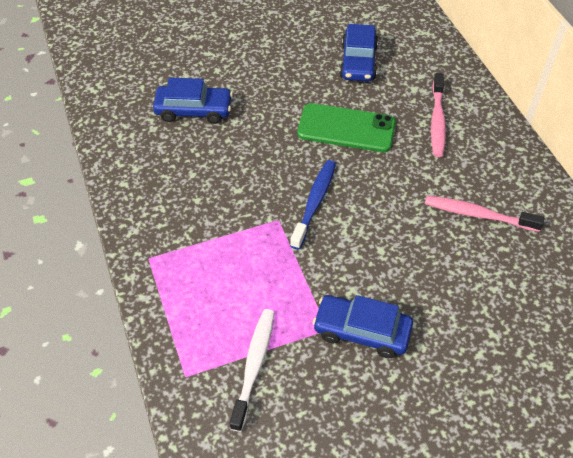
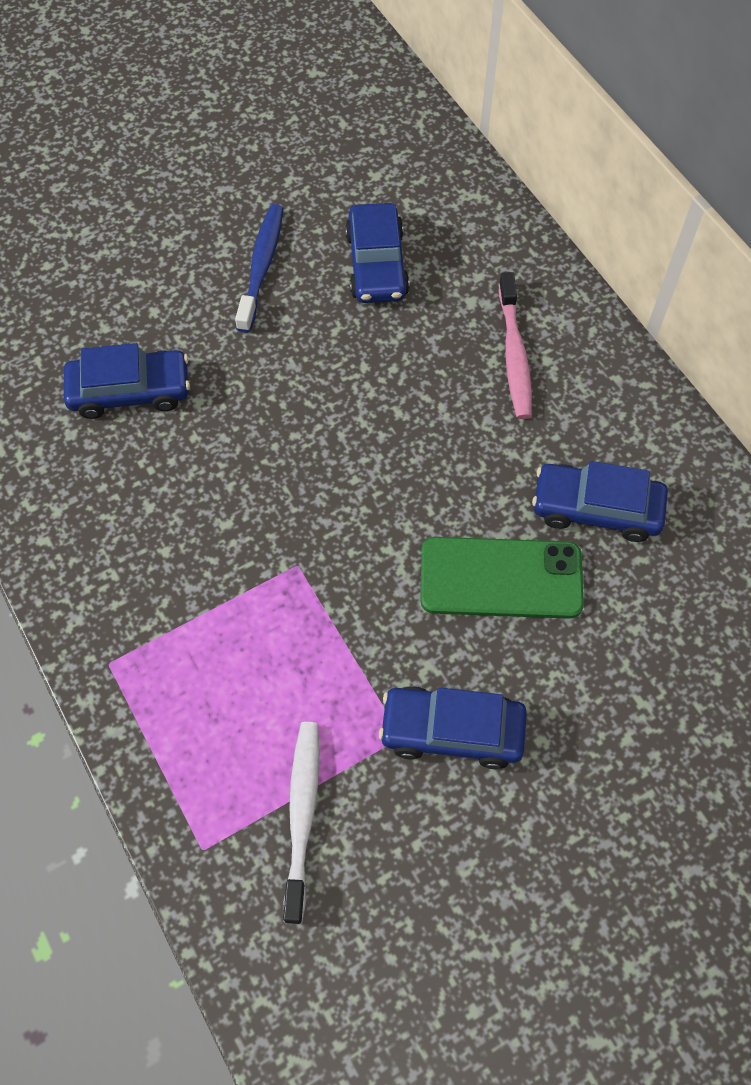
camera: 10 degrees left, 10 degrees up
(314, 203) = (348, 527): blue toothbrush -> blue toothbrush (261, 266)
(346, 128) = (376, 388): green phone -> green phone (501, 578)
(478, 214) = (596, 509): pink toothbrush -> blue car

